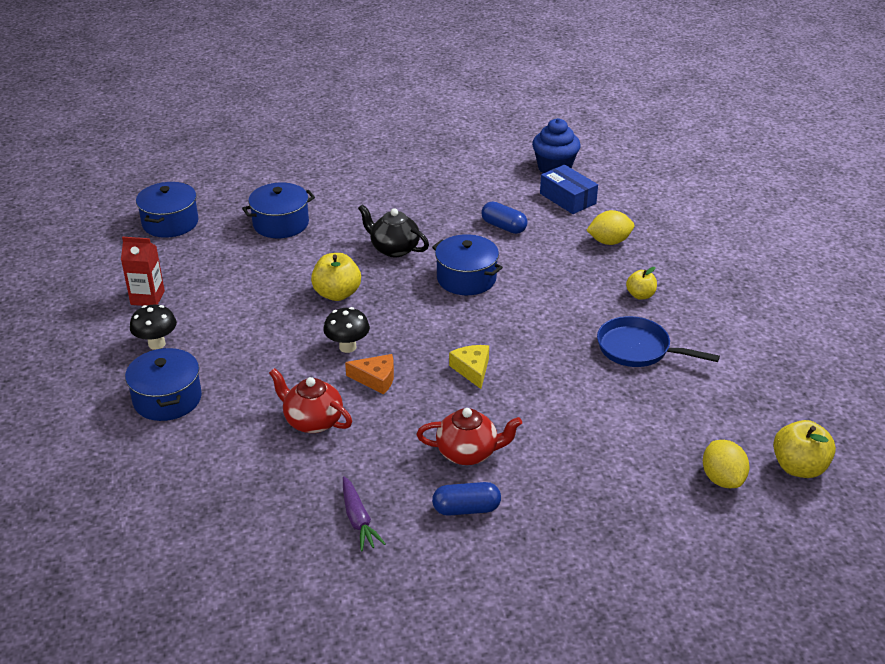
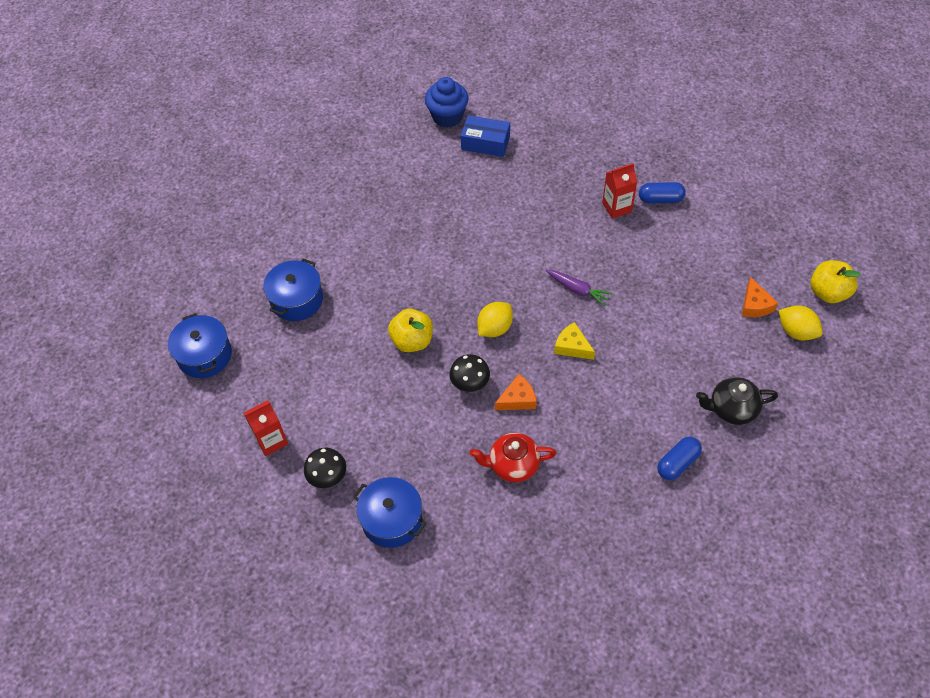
camera: 35 degrees left, 20 degrees up
(358, 520) = (623, 521): purple carrot -> purple carrot (577, 290)
(394, 249) = (409, 270): black teapot -> black teapot (731, 409)
(466, 278) = (489, 266): blue pot -> none
(468, 453) = (636, 418): red teapot -> none
(503, 227) = (467, 199): blue capsule -> blue capsule (660, 199)
(609, 241) = (552, 169): yellow lemon -> yellow lemon (495, 328)
(638, 349) = (658, 257): blue pan -> none
(640, 295) = (617, 207): yellow apple -> red carton
(700, 435) = (755, 305): none -> orange cheese

